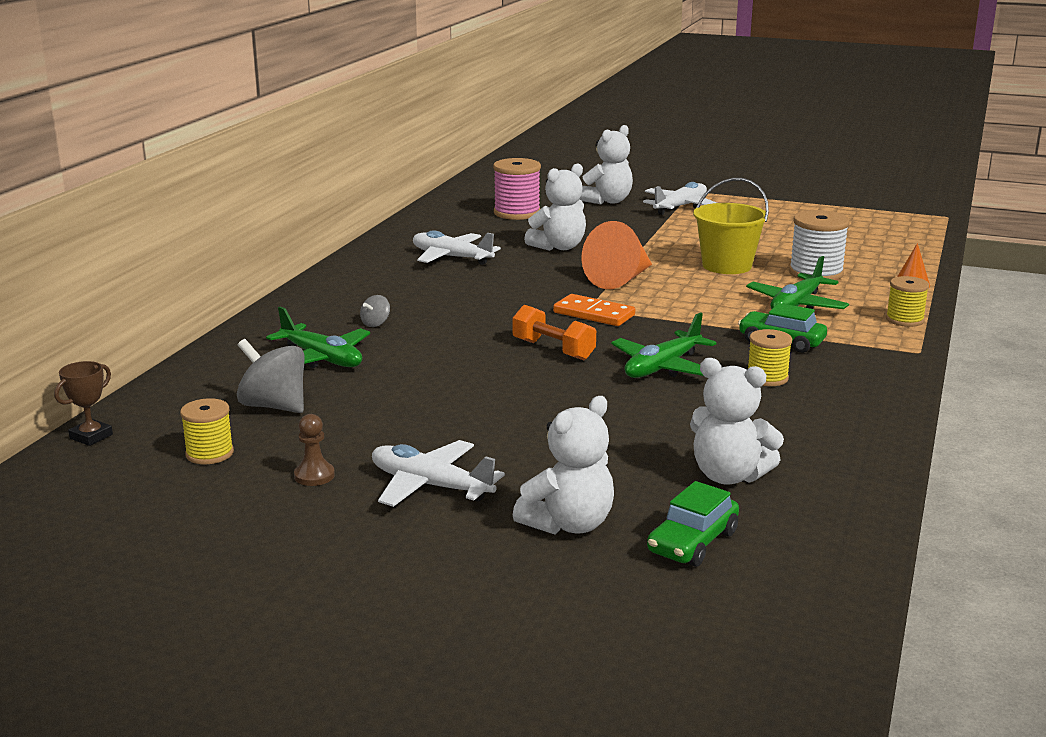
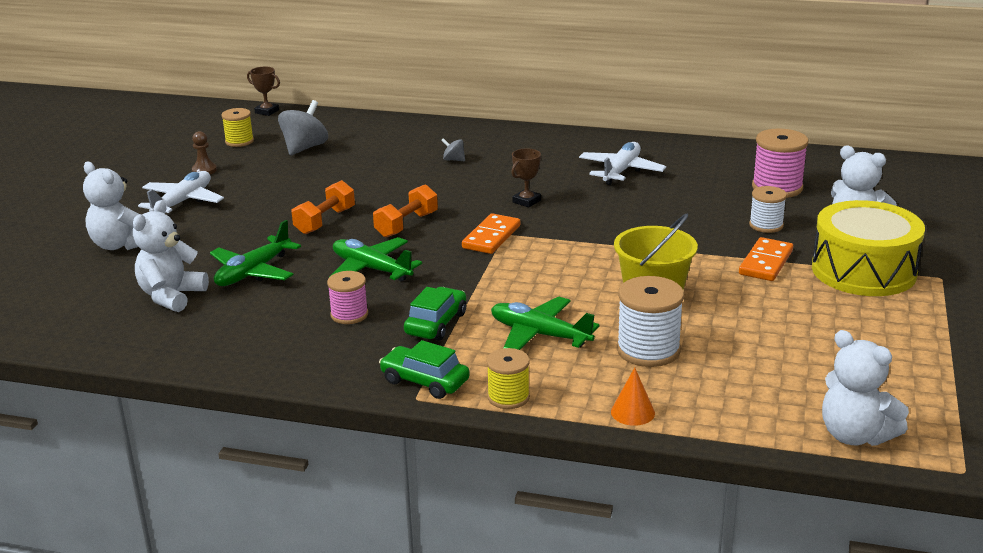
camera: 85 degrees right, 5 degrees up
(321, 359) = (383, 151): green plane -> green plane (253, 272)
(510, 296) = (526, 201): none -> brown trophy
(529, 391) = (325, 221): none -> orange dumbbell
(559, 247) = (674, 213): white teddy bear -> white teddy bear (855, 435)
(593, 223) = (766, 225): none -> white spool
(620, 279) = (588, 245): orange cone -> none
(664, 229) = (766, 262): none -> orange domino
(680, 207) = (863, 271): white plane -> yellow drum
(692, 542) = (83, 284): green car -> green car (424, 381)
(767, 378) = (349, 315): yellow spool -> pink spool

